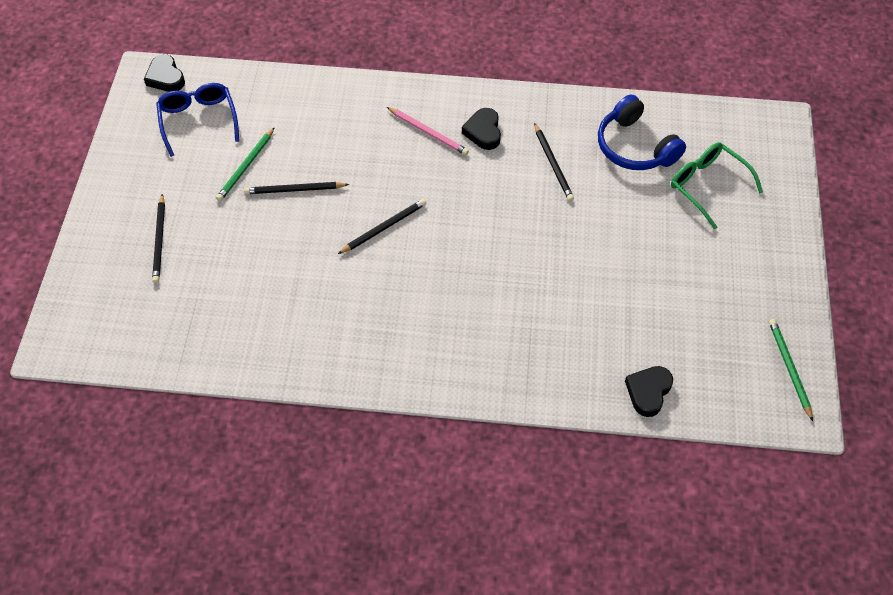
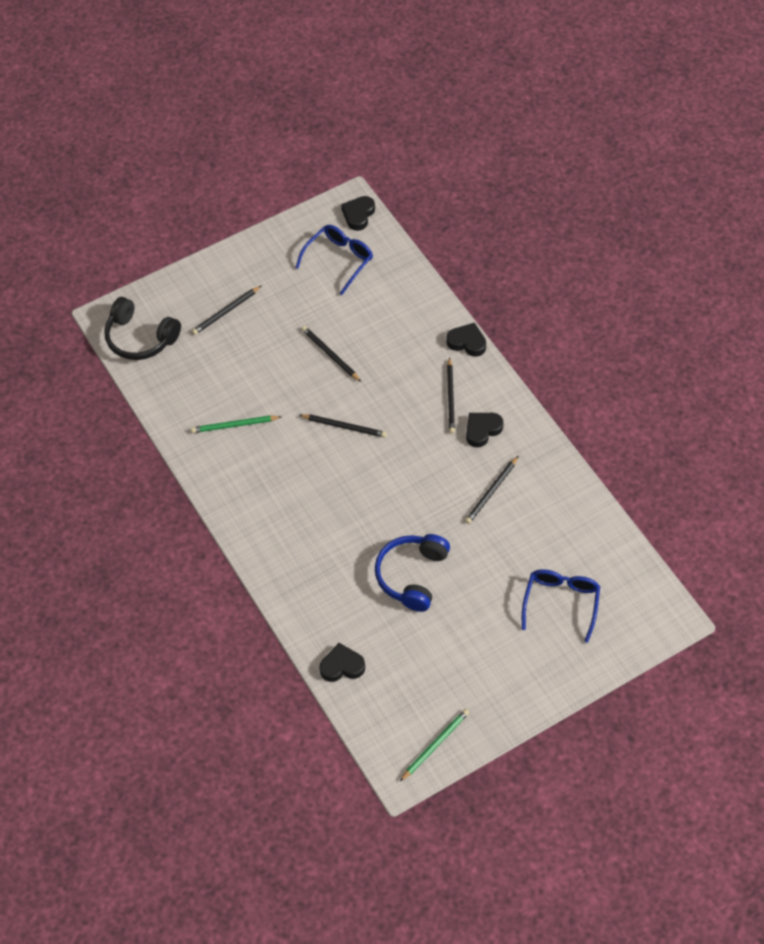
camera: 55 degrees right, 0 degrees up
(111, 332) = (140, 338): none -> black headphones
(246, 166) = (325, 314): green pencil -> green pencil (234, 425)
(382, 87) = (467, 342): none -> black heart
(428, 132) = (451, 397): pink pencil -> black pencil
(634, 147) = (556, 534): blue headphones -> blue headphones (412, 576)
(708, 186) = (561, 603): green glasses -> blue glasses

